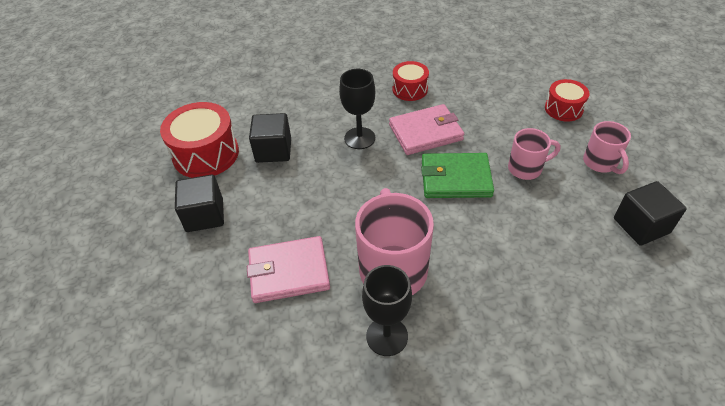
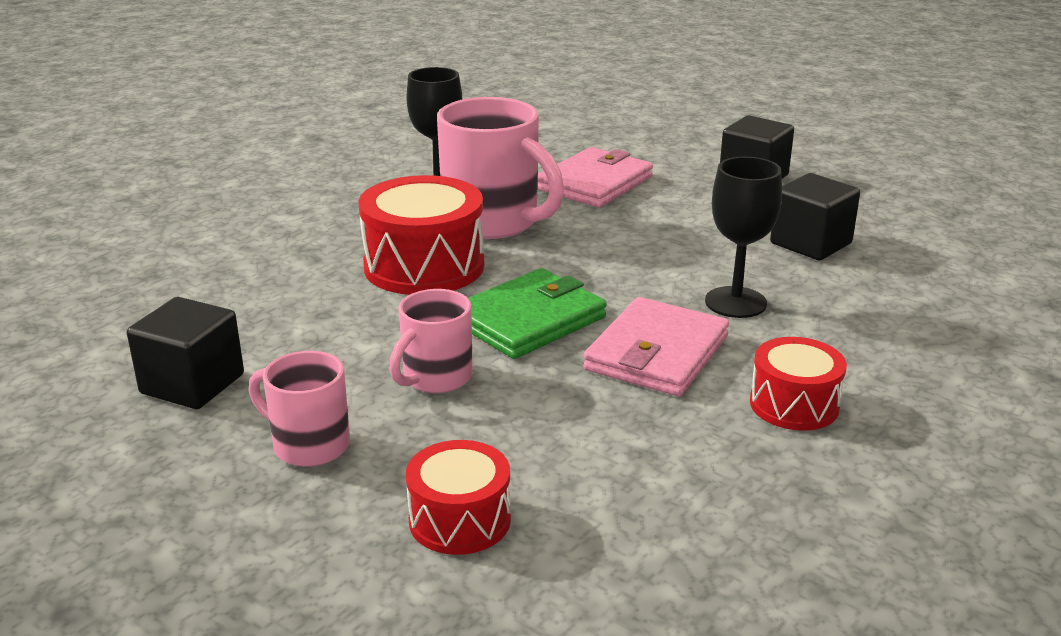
camera: 135 degrees right, 20 degrees down
(206, 154) = (873, 209): red drum -> red drum (424, 266)

